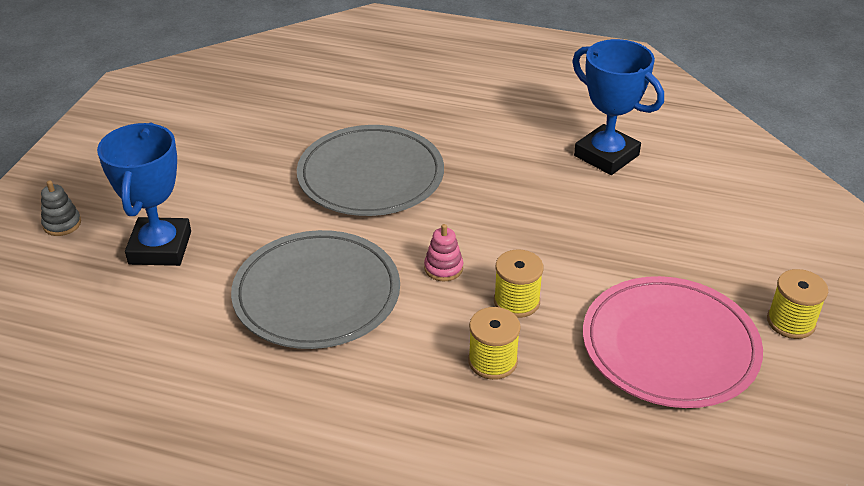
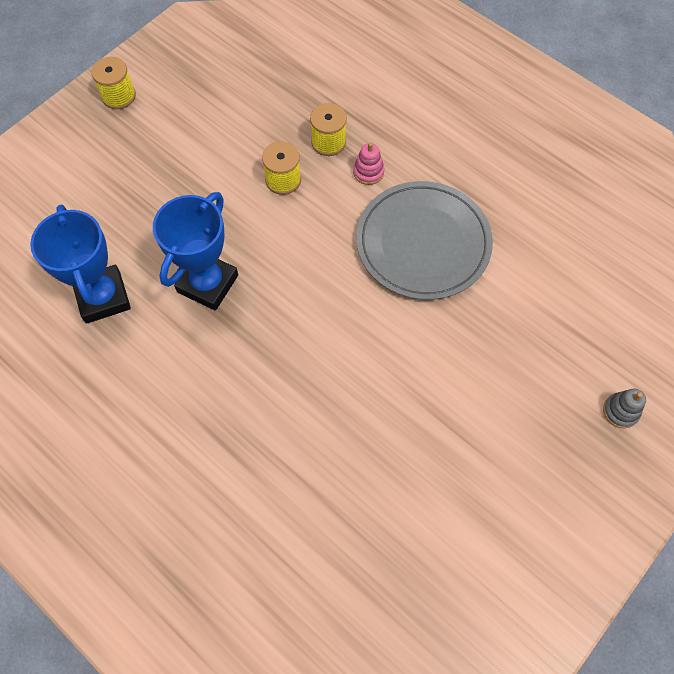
camera: 155 degrees left, 25 degrees up
(160, 248) = (535, 343): blue trophy -> blue trophy (208, 283)
(371, 176) = (323, 360): grey plate -> none
(443, 268) = (317, 230): pink stacking toy -> pink stacking toy (368, 172)
(669, 346) = (209, 109): pink plate -> none

